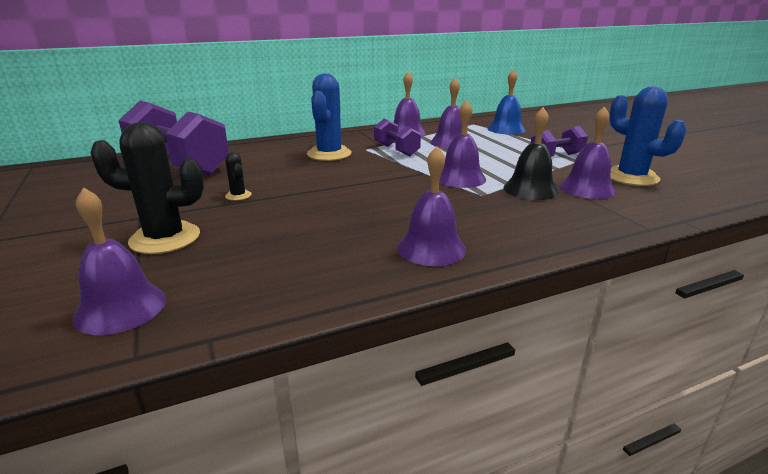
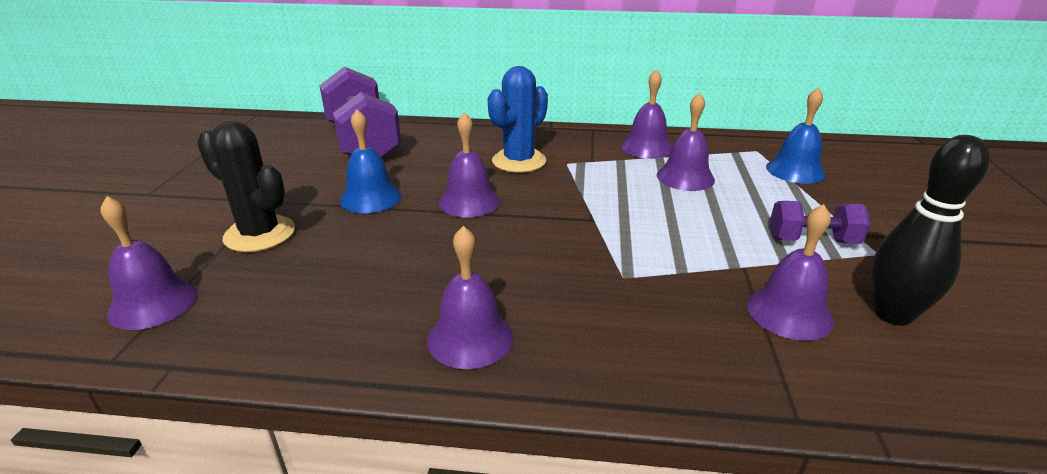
camera: 30 degrees right, 5 degrees up
(238, 195) = (371, 198): black cactus -> blue bell
(396, 150) = (601, 174): purple dumbbell -> none
(460, 178) = (628, 241): purple bell -> purple bell (469, 201)
(530, 189) = (700, 288): black bell -> none
(631, 177) = (893, 314): blue cactus -> black bowling pin

